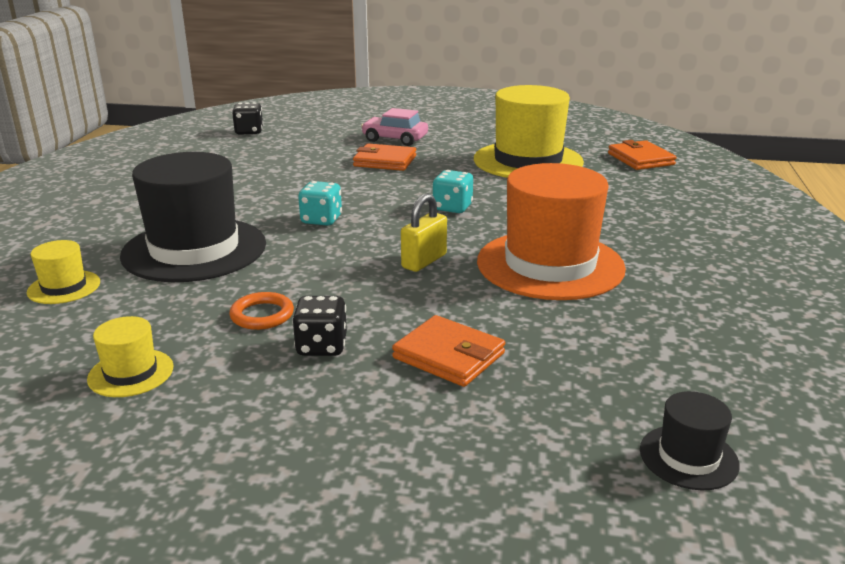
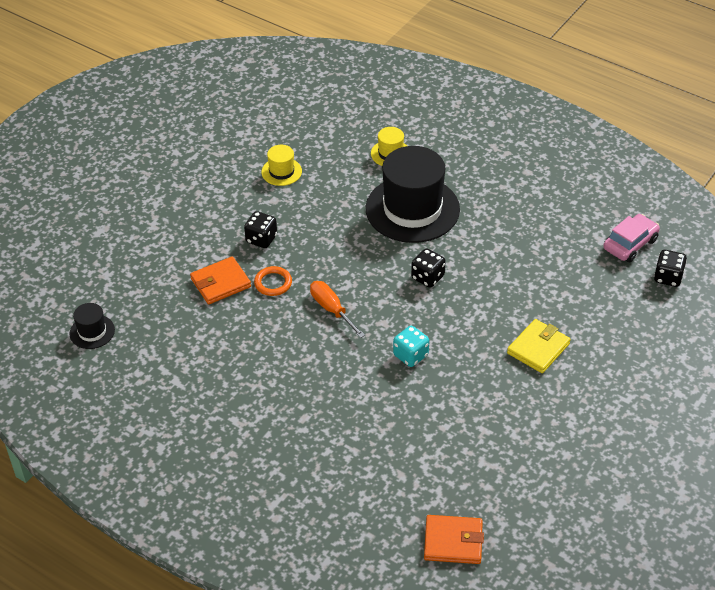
camera: 115 degrees right, 20 degrees up
(262, 315) = (308, 224): orange ring -> orange ring (273, 283)
(321, 220) = (427, 277): turquoise dice -> black dice
(385, 161) = (538, 348): orange wallet -> yellow wallet
(395, 139) = (600, 375): pink car -> pink car (630, 244)
(424, 261) = (331, 309): yellow padlock -> orange screwdriver
(528, 161) = (490, 450): yellow hat -> none
(550, 265) = (288, 369): orange hat -> none

